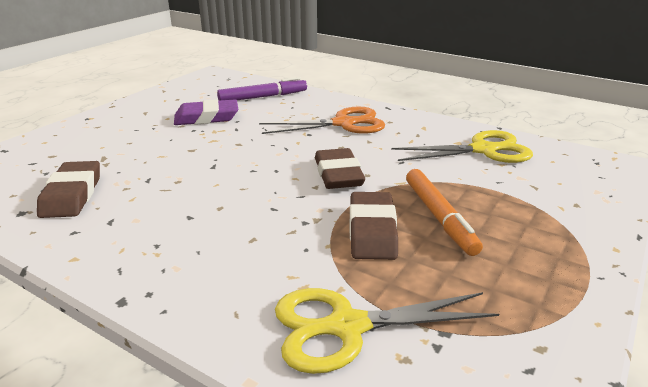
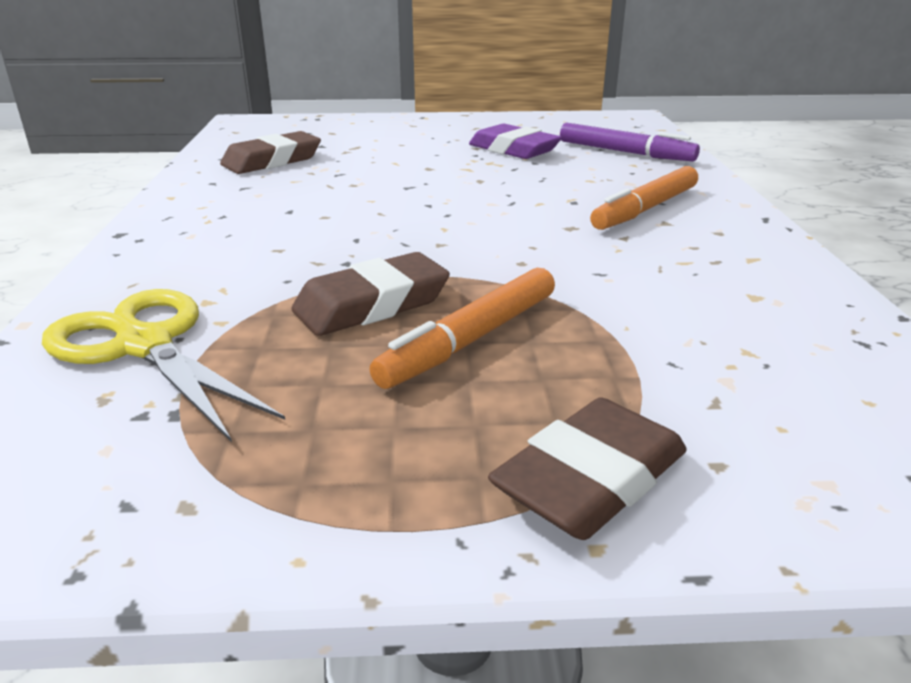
camera: 55 degrees right, 0 degrees up
(338, 174) = (491, 246): brown eraser -> brown eraser (591, 479)
(344, 123) = (645, 209): orange scissors -> orange marker
(483, 150) = (769, 323): yellow scissors -> none

